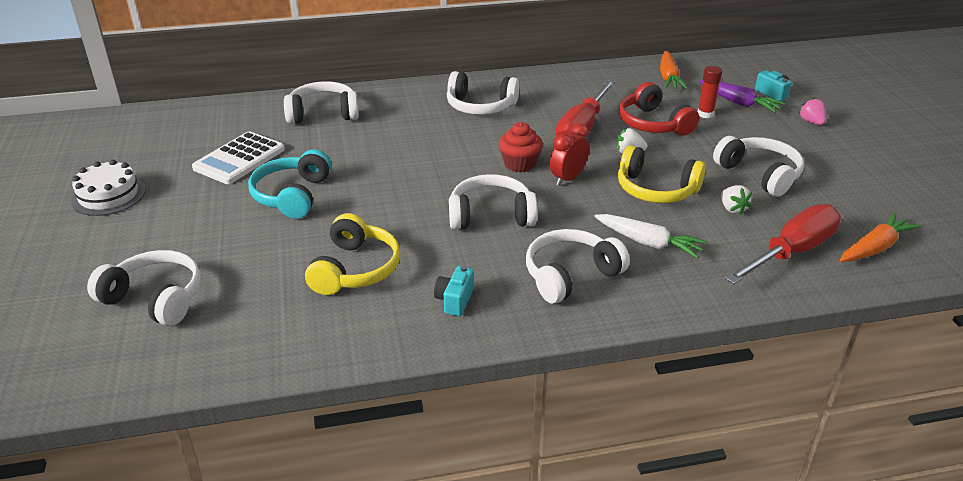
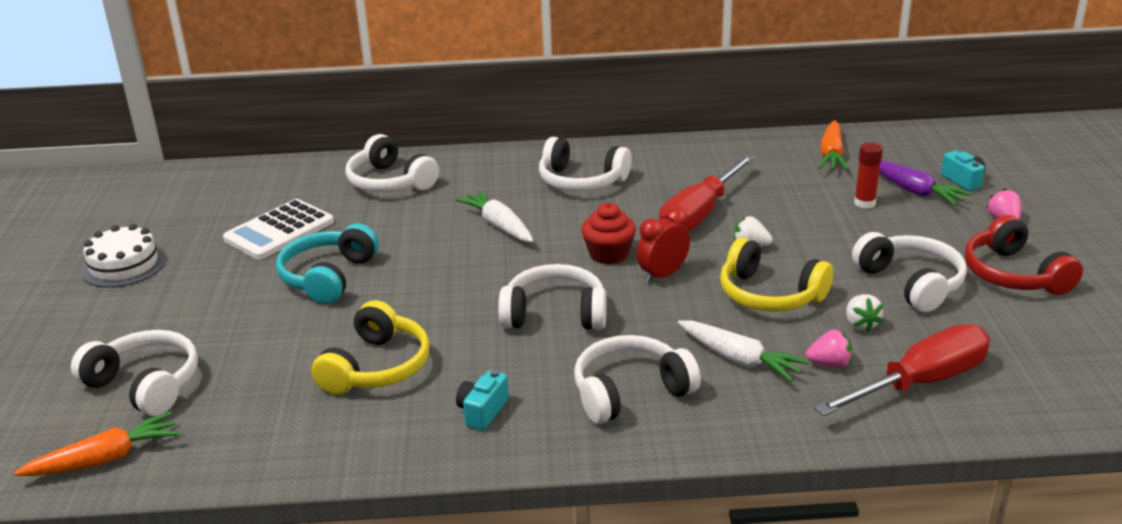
camera: 10 degrees right, 5 degrees down
(323, 114) = (390, 182): white headphones -> white headphones turned 135 degrees counterclockwise
(424, 145) = (499, 225): none -> white carrot
(653, 124) = (792, 212): red headphones -> red headphones (1014, 275)
(719, 242) = (830, 364): none -> pink strawberry
(875, 248) = (1034, 385): orange carrot -> orange carrot (105, 459)

